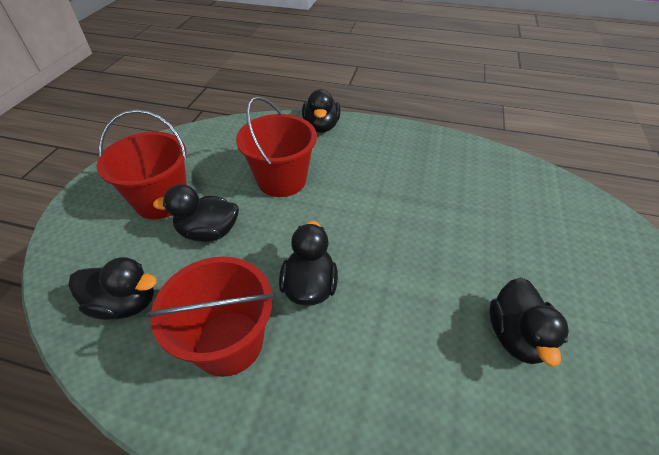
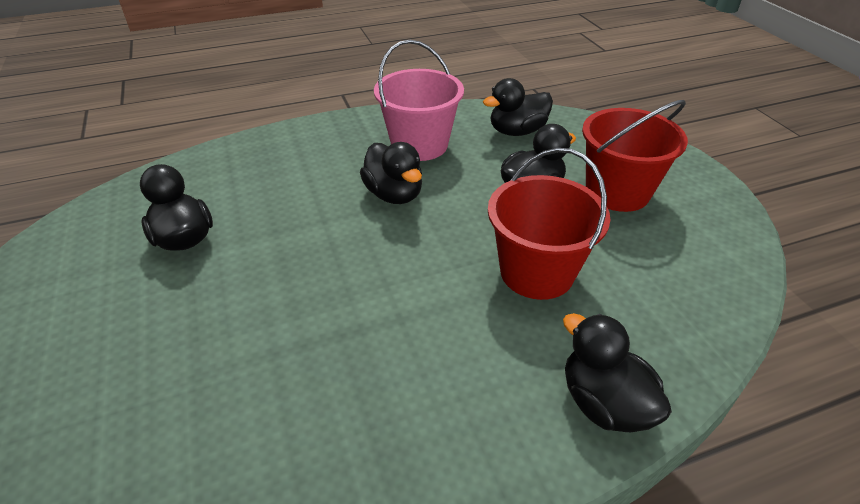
camera: 145 degrees right, 5 degrees down
(228, 342) = (419, 145): red bucket -> pink bucket

